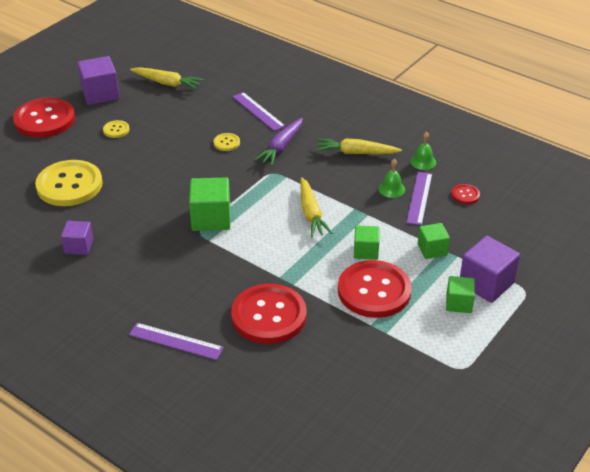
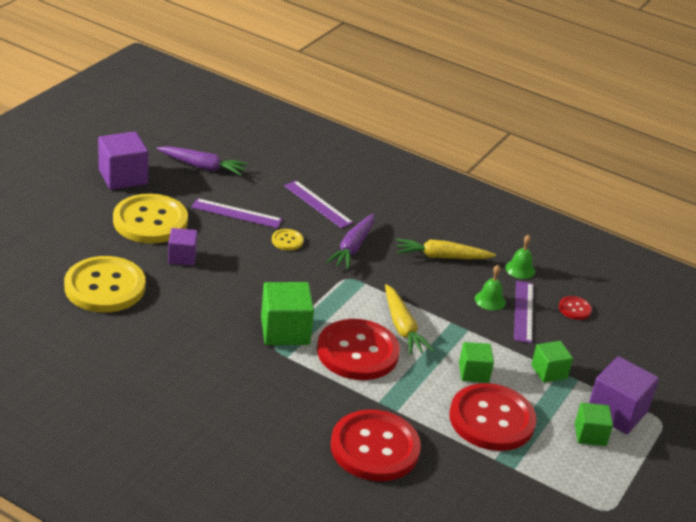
camera: 10 degrees left, 5 degrees down
(44, 120) = (59, 206): red button -> red button (357, 352)
(79, 246) = (130, 362): purple cube -> purple cube (182, 257)
(116, 130) = (150, 221): yellow button -> yellow button, size x2.33
(167, 83) = (202, 167): yellow carrot -> purple carrot
(176, 341) = (270, 477): purple ruler -> purple ruler (236, 213)

